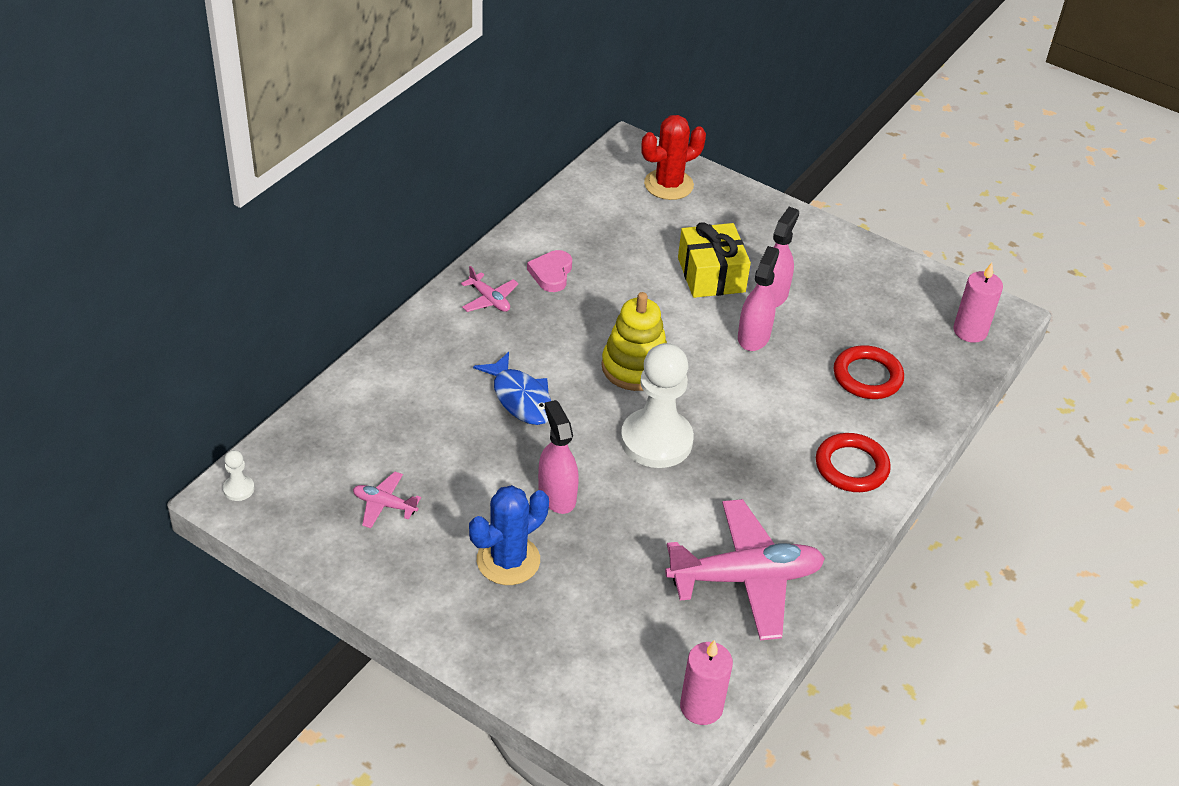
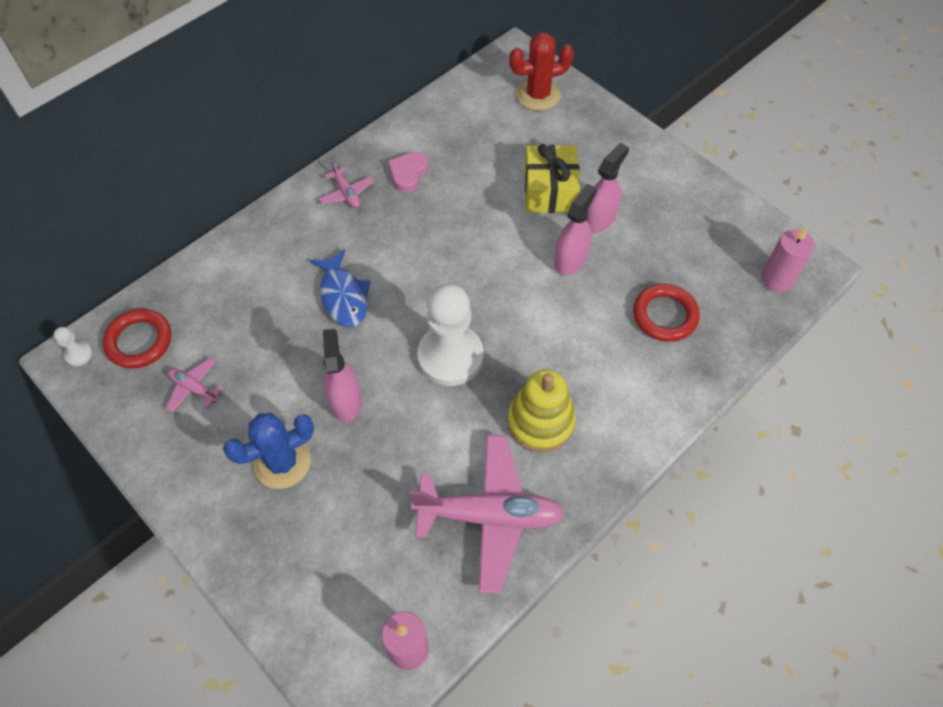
camera: 15 degrees right, 15 degrees up
(635, 367) = (453, 278): yellow stacking toy -> yellow stacking toy (540, 422)
(851, 467) = (623, 410): red ring -> red ring (139, 341)

